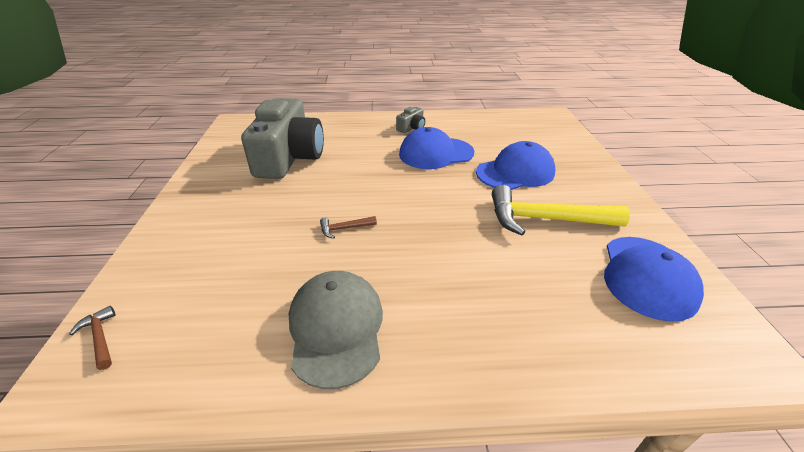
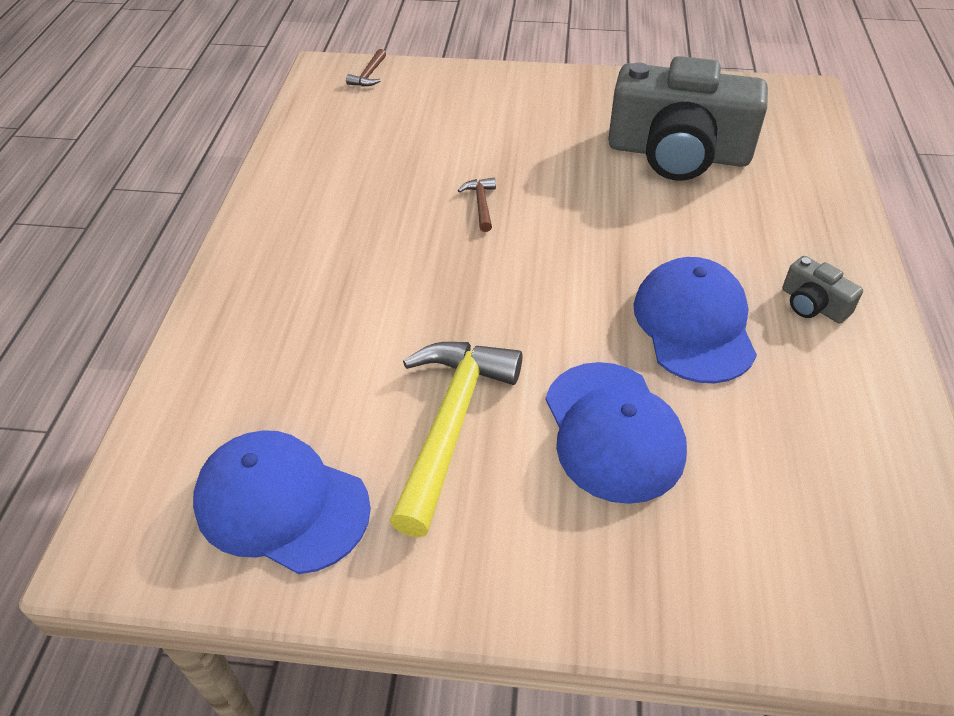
camera: 100 degrees right, 10 degrees up
(100, 338) = (369, 75): brown hammer -> brown hammer turned 135 degrees clockwise
(336, 328) = (323, 195): grey cap -> none

